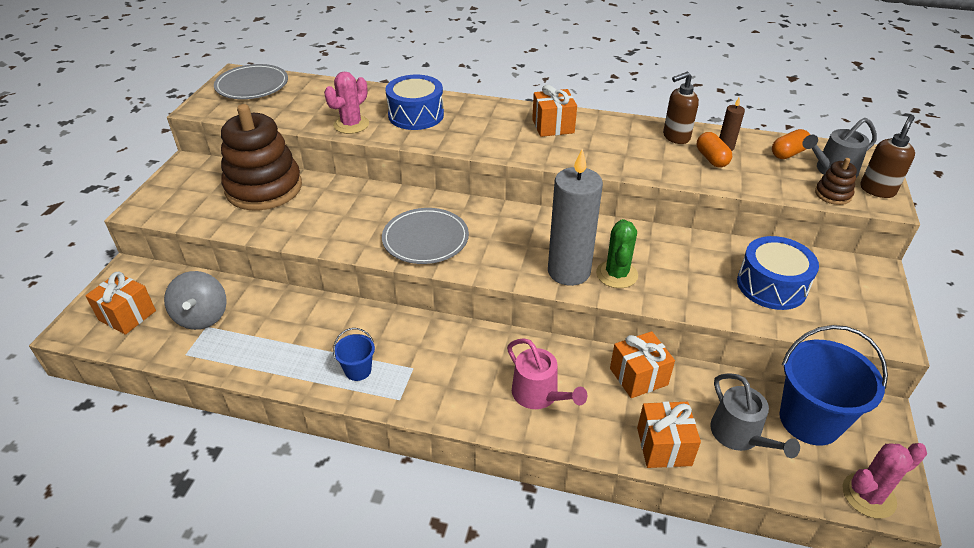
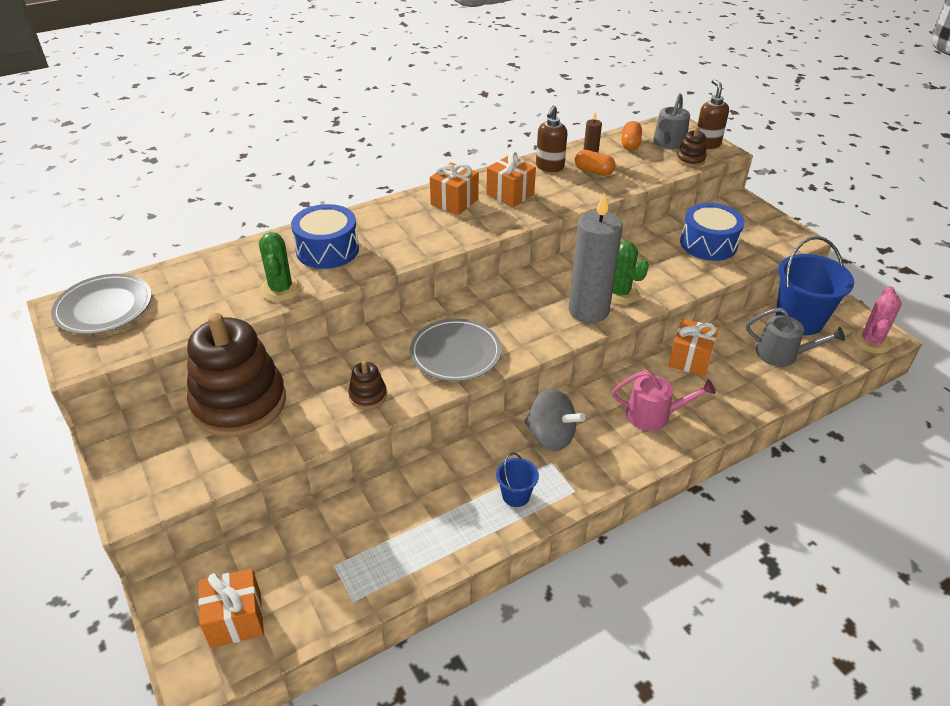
camera: 45 degrees left, 0 degrees up
(202, 317) = (317, 561): grey spinning top -> grey spinning top (551, 436)
(333, 230) = (368, 396): none -> brown stacking toy
(351, 124) = (281, 289): pink cactus -> green cactus
(664, 446) = (758, 391): orange gift -> orange gift (510, 194)

